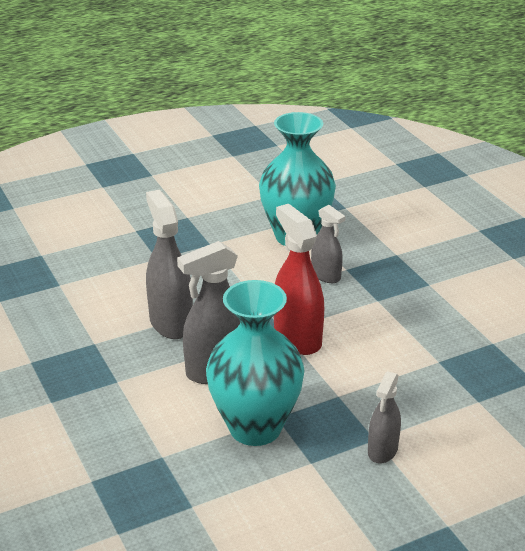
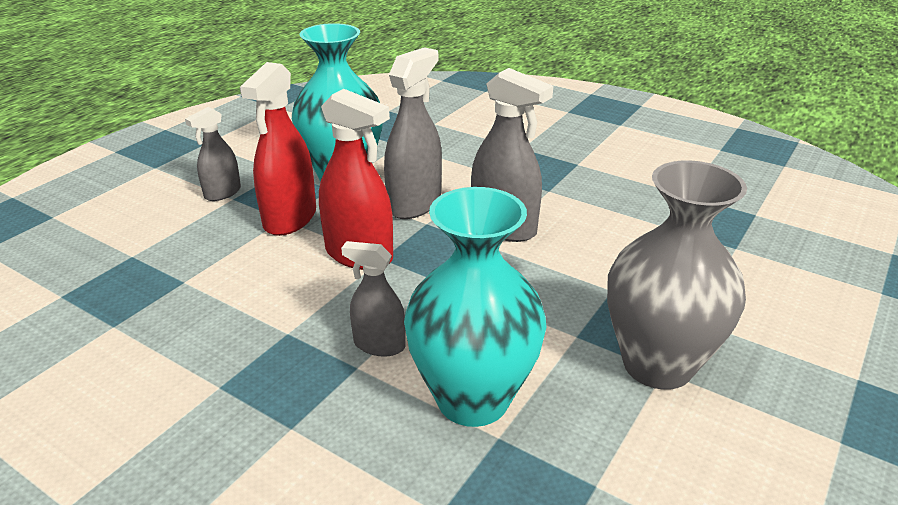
camera: 150 degrees right, 0 degrees up
(186, 219) = (657, 364): none -> grey vase
(332, 393) = (290, 219): none -> red spray bottle
(382, 450) = (222, 193): grey spray bottle -> grey spray bottle turned 135 degrees counterclockwise

